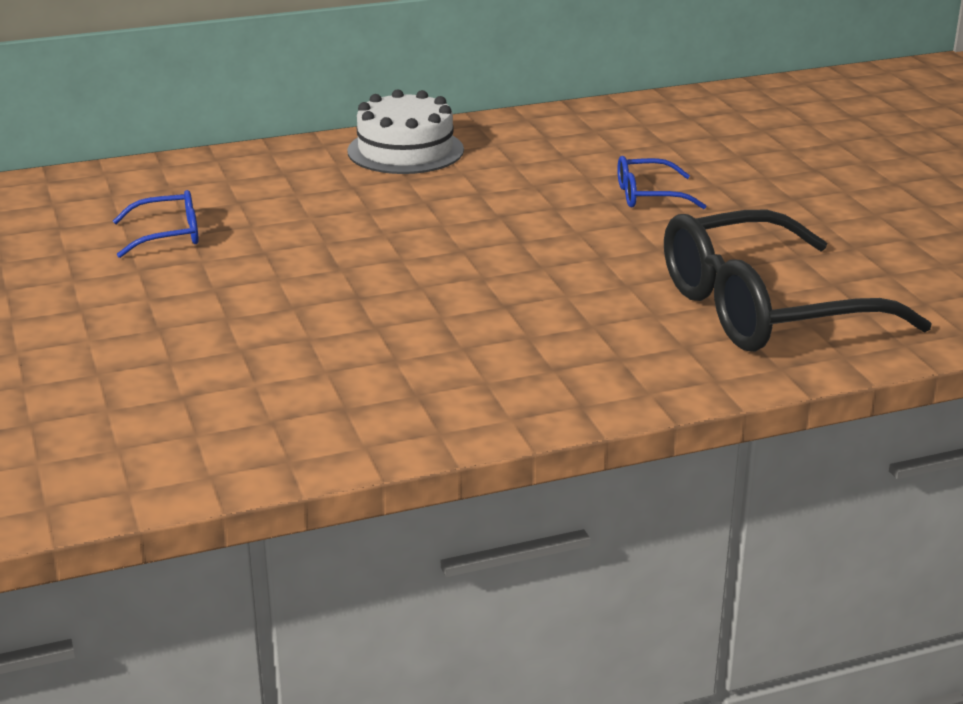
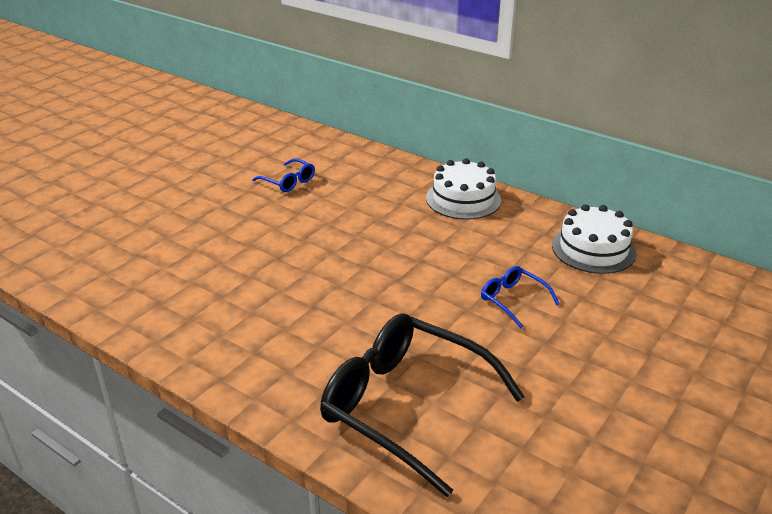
camera: 55 degrees right, 5 degrees up
(612, 127) = (593, 249): none -> white cake

